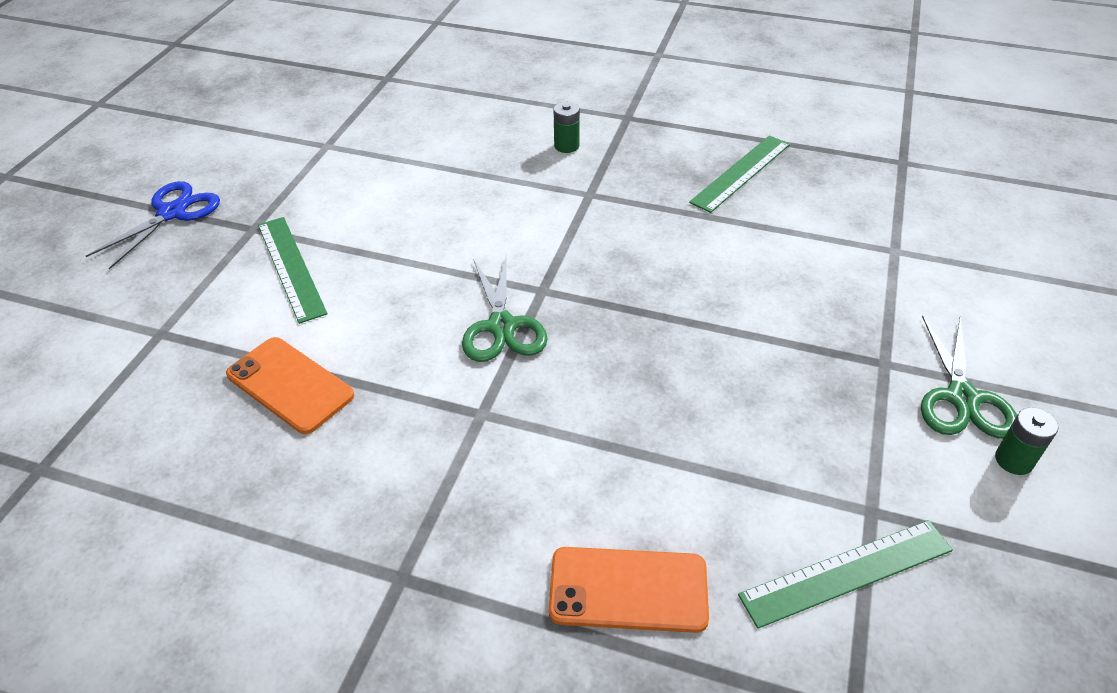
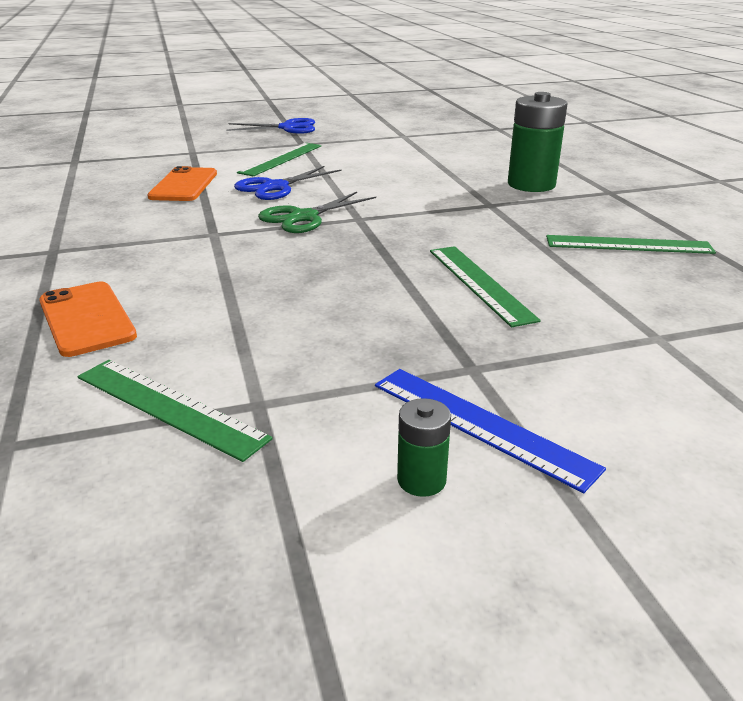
camera: 55 degrees right, 15 degrees down
(386, 311) = (275, 187): none -> blue scissors
(566, 146) = (531, 184): green battery -> green battery, size x2.05
(749, 287) = (480, 283): none -> green ruler
(962, 398) = (480, 425): green scissors -> blue ruler

